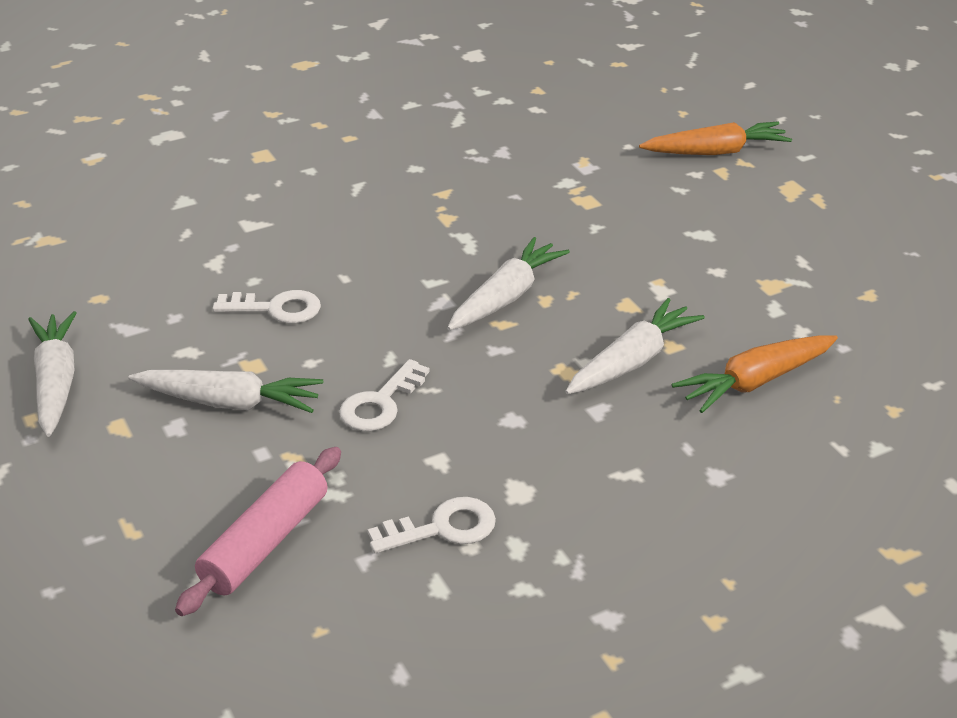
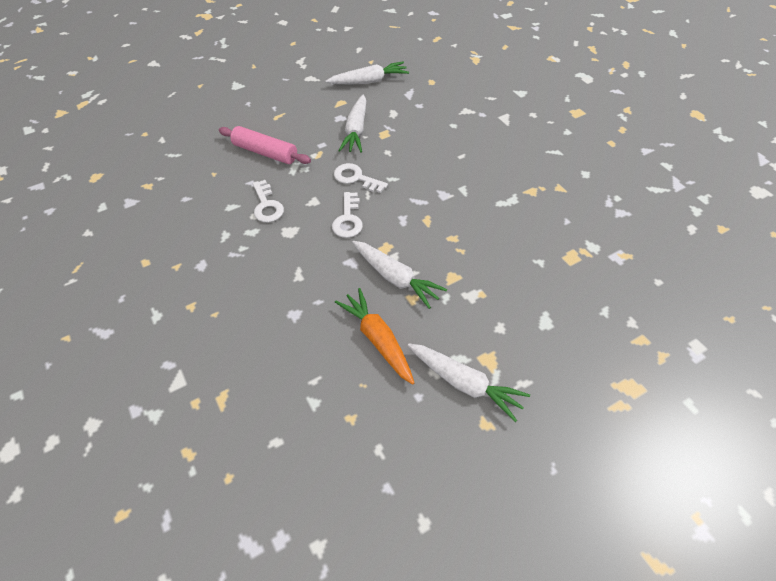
camera: 90 degrees right, 15 degrees up
(276, 308) = (430, 135): white key -> white key (348, 219)
(506, 296) = (453, 220): white carrot -> white carrot (465, 384)
(716, 152) = (672, 338): orange carrot -> none

